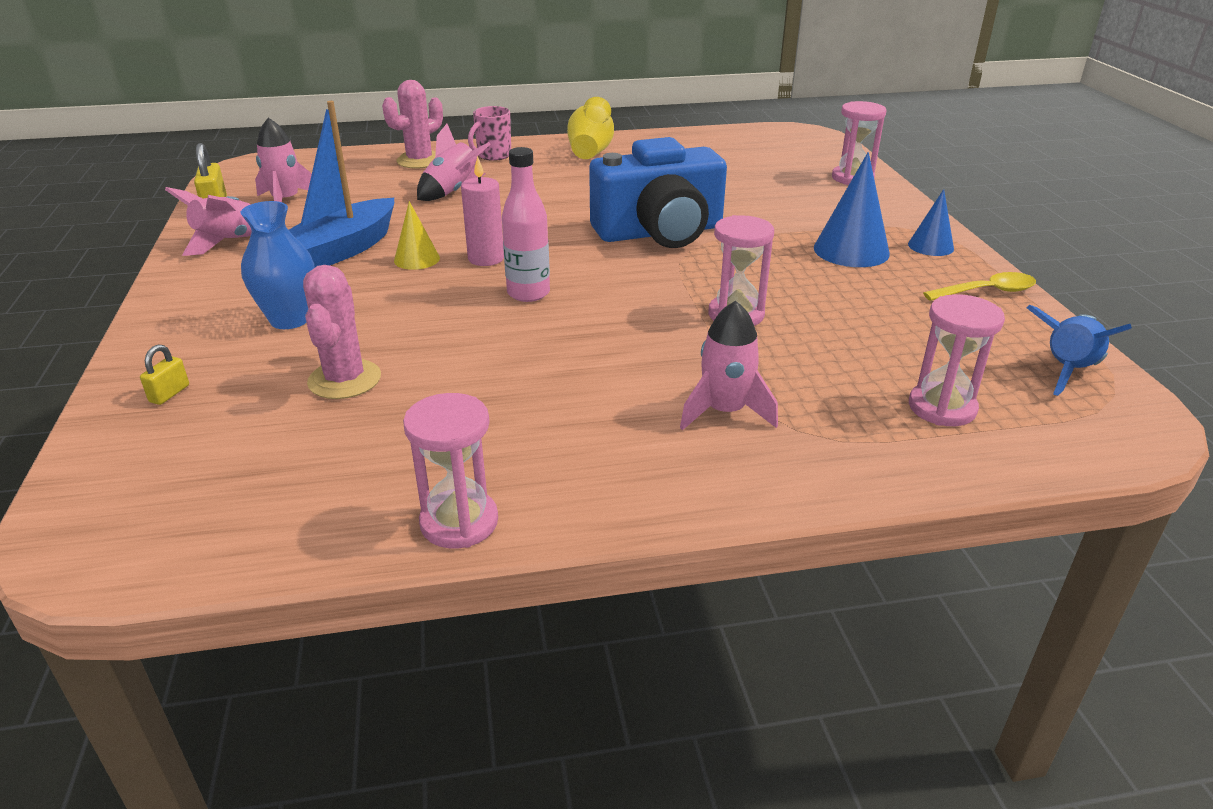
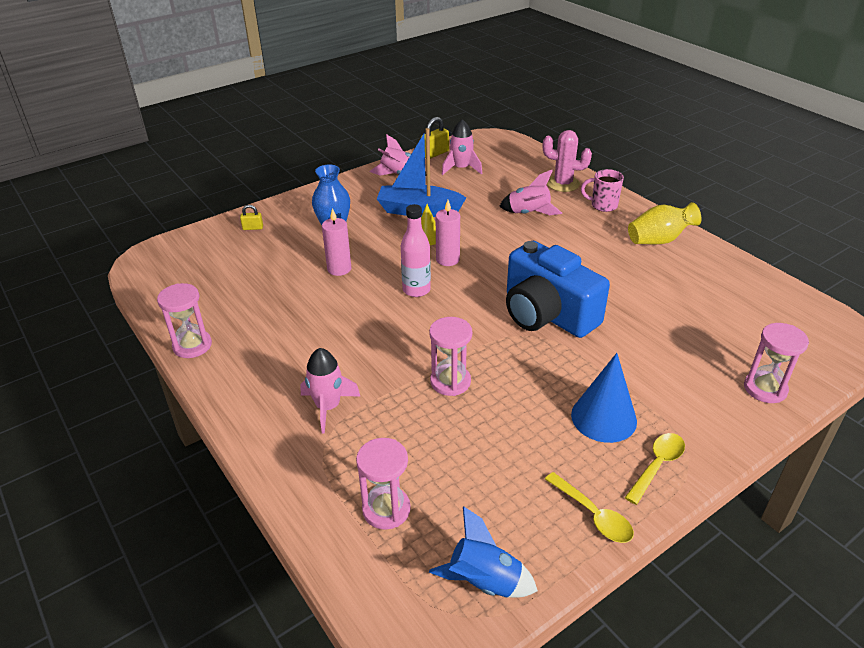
camera: 65 degrees right, 5 degrees up
(344, 380) = (289, 267): pink cactus -> none
(407, 338) = (339, 269): none -> pink candle
(930, 246) = (657, 465): blue cone -> yellow spoon

